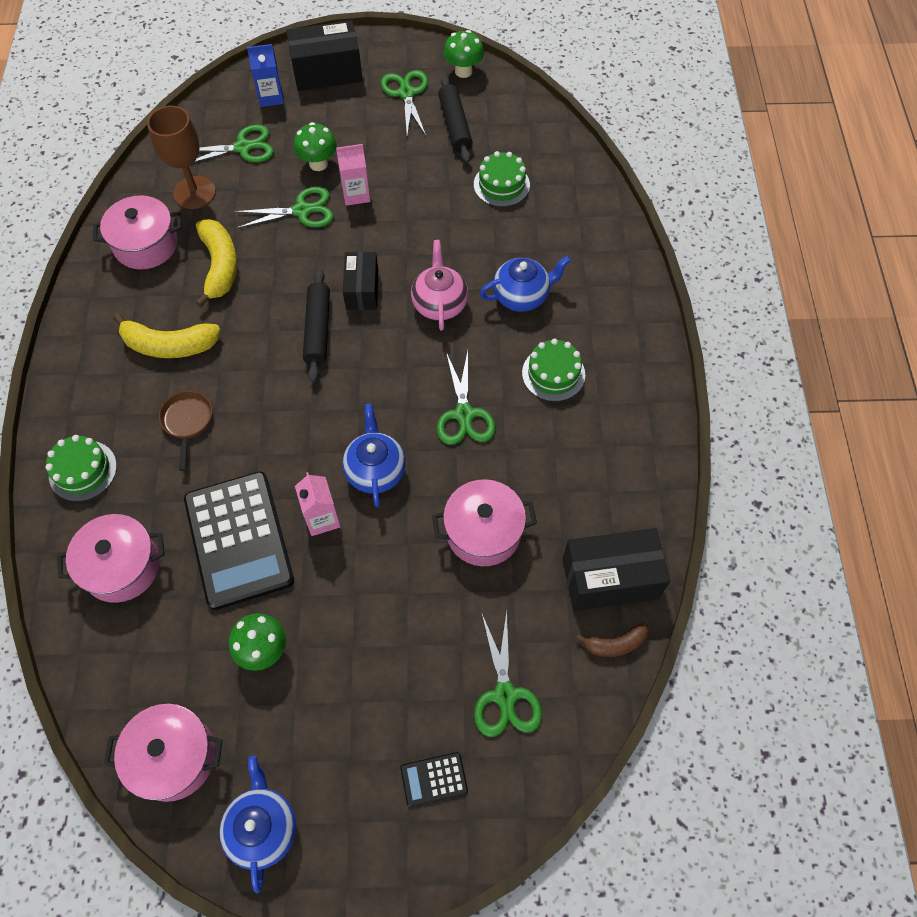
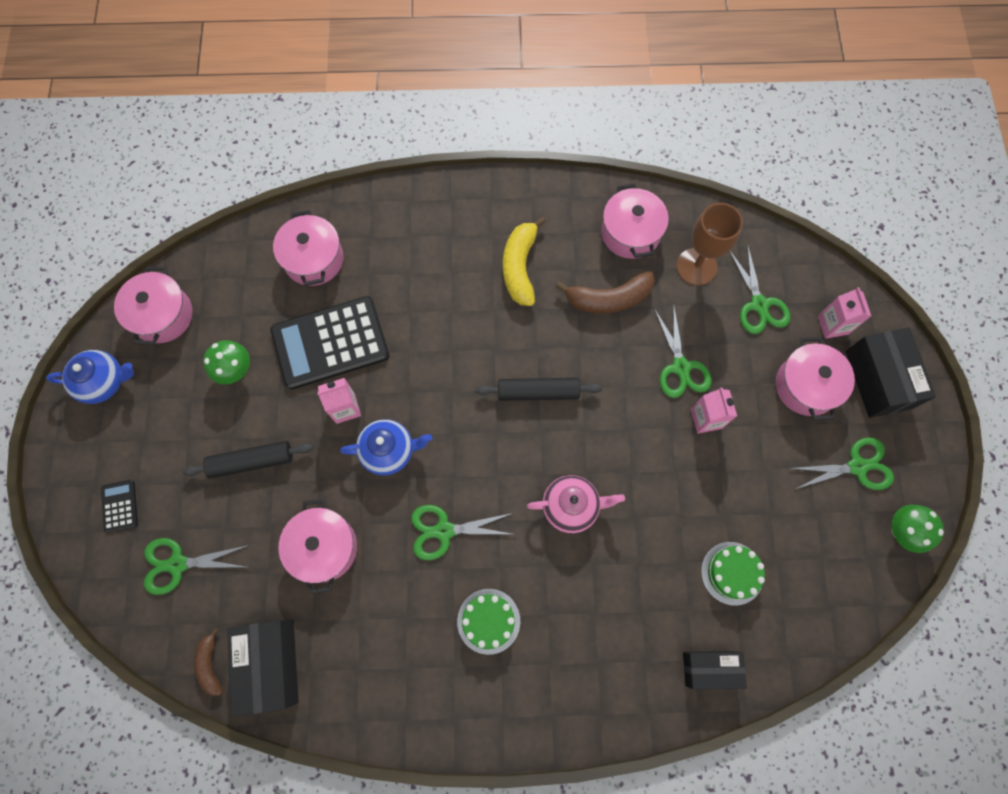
camera: 90 degrees right, 10 degrees up
(83, 470) = (399, 218): green cake -> none
(187, 422) = (442, 291): brown pan -> none
(220, 266) = (609, 299): yellow banana -> brown banana
(271, 97) = (833, 325): blue carton -> pink carton
(318, 164) = (744, 379): green mushroom -> none
(329, 120) = (806, 386): none -> pink pot
(362, 290) = (585, 430): black box -> black box (709, 668)
(455, 125) = (814, 521): black rolling pin -> black rolling pin (252, 461)
(521, 296) = (583, 591): blue teapot -> none

